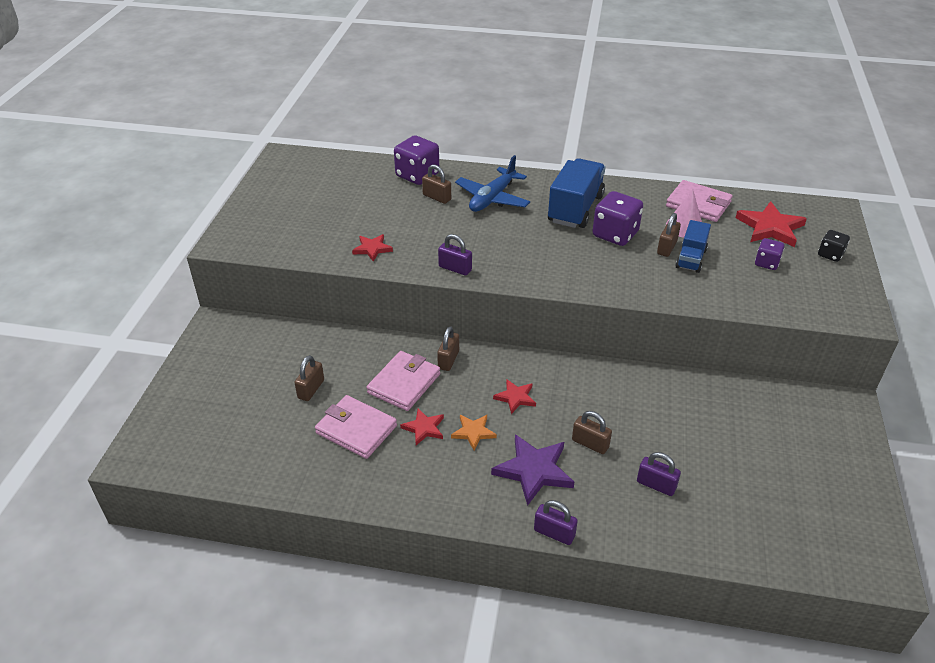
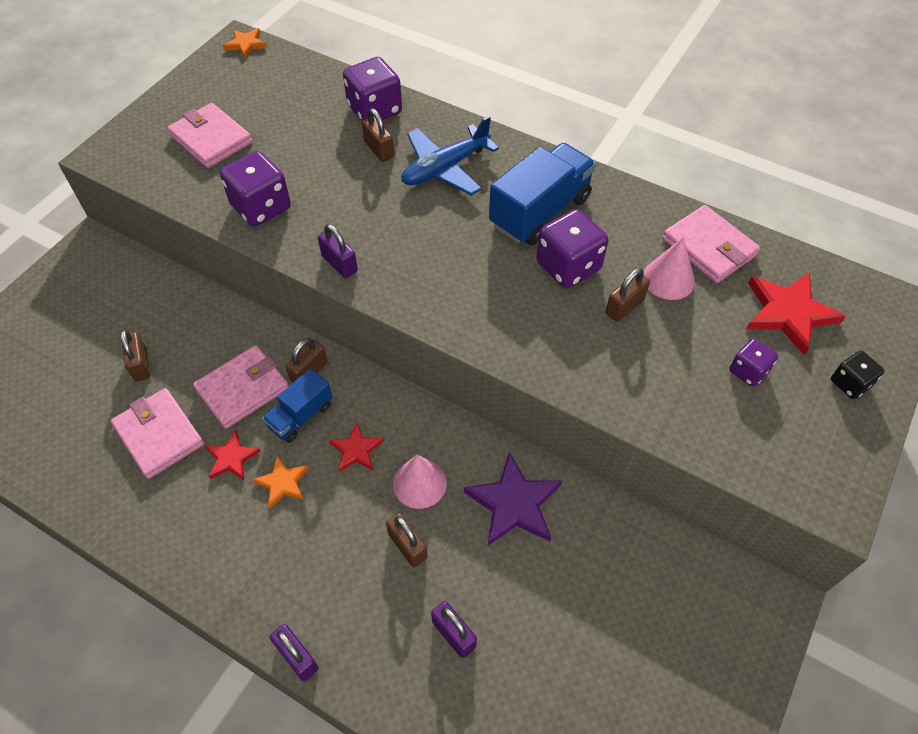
camera: 20 degrees right, 15 degrees up
(290, 155) = (246, 44): none -> orange star
(303, 217) = (211, 139): none -> pink wallet
(311, 389) = (140, 364): brown padlock -> brown padlock turned 60 degrees counterclockwise
(372, 249) = (261, 207): red star -> purple dice
(534, 471) = (321, 561): purple star -> purple star (514, 503)
(574, 405) = (419, 483): none -> pink cone
(691, 259) = (646, 334): blue truck -> blue truck (301, 416)

